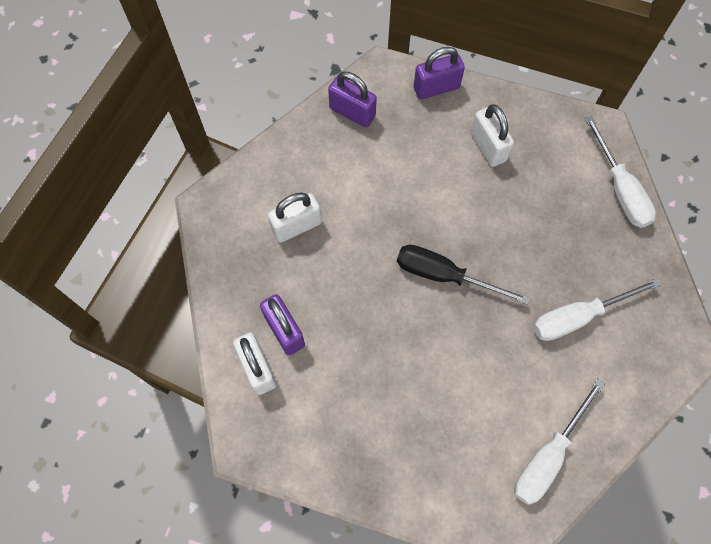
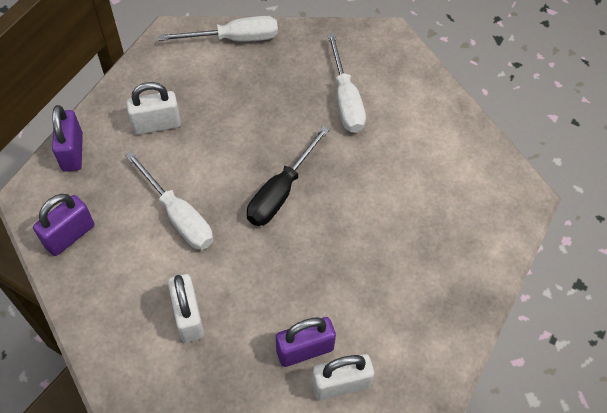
camera: 80 degrees left, 10 degrees down
(548, 455) = (462, 153): white screwdriver -> white screwdriver (178, 216)

